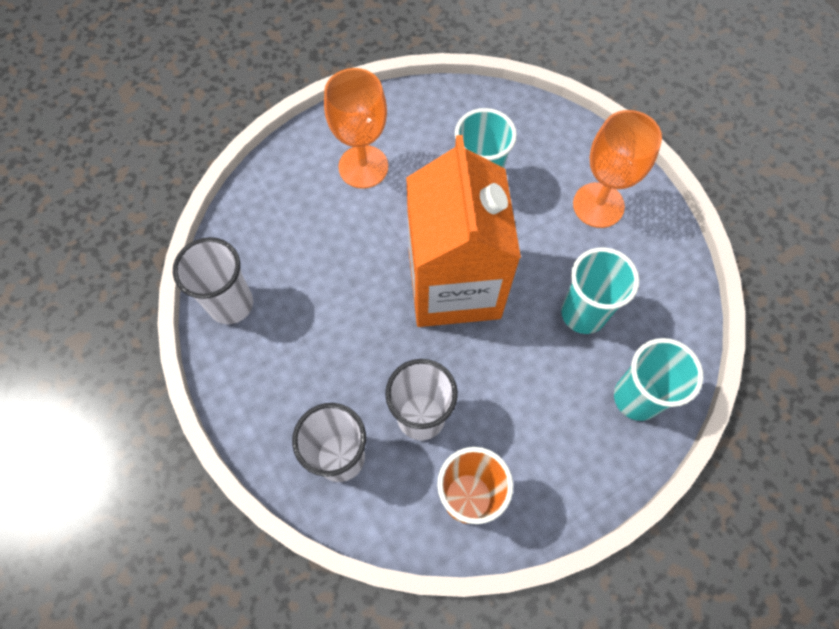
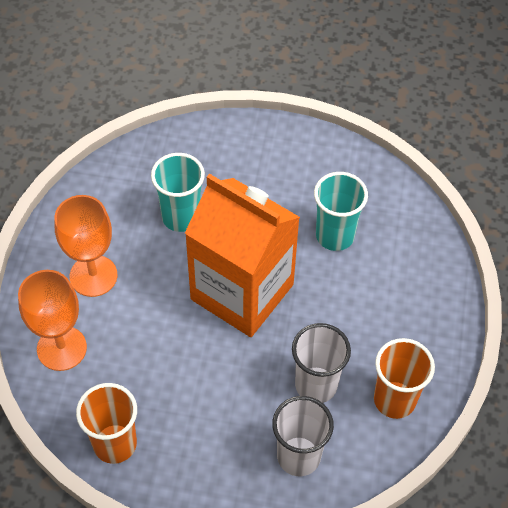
camera: 50 degrees left, 10 degrees down
(231, 304) = (115, 444): white cup -> orange cup
(598, 205) = (269, 164): orange goblet -> orange goblet (61, 348)
(636, 398) = (416, 254): turquoise cup -> none

